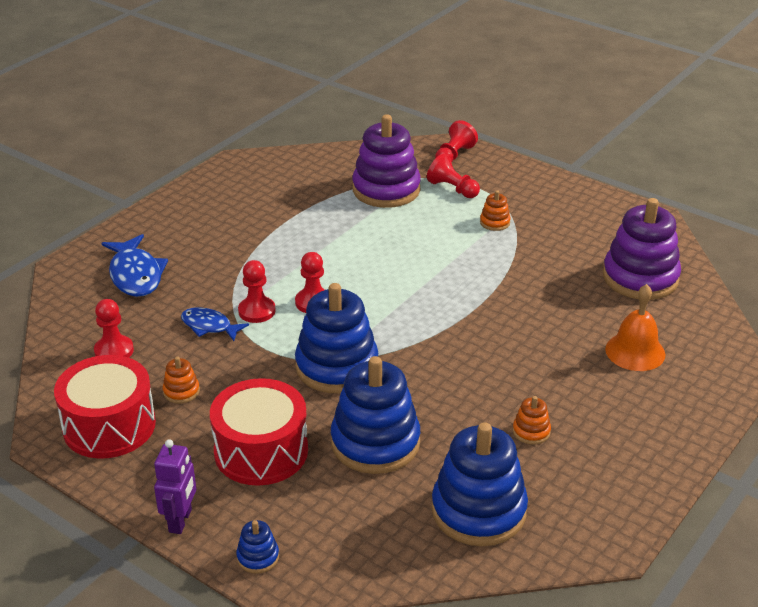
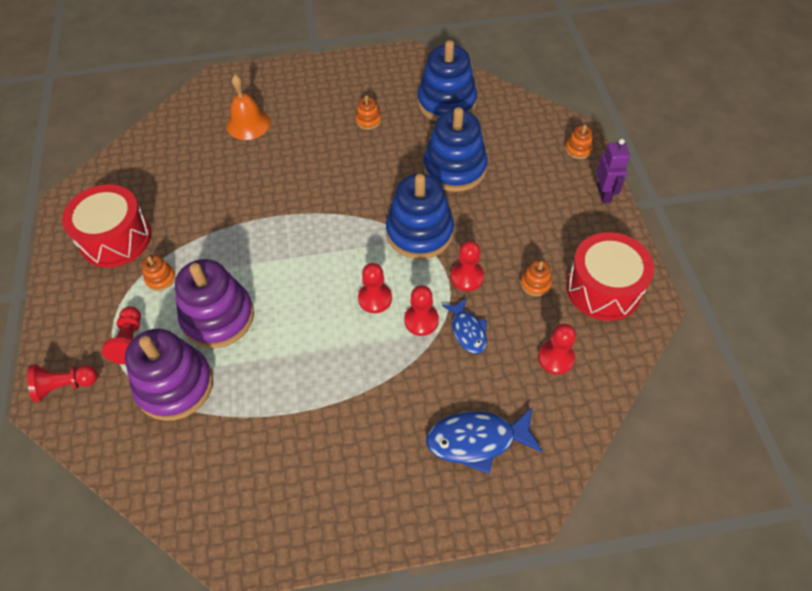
camera: 135 degrees left, 20 degrees up
(135, 275) = (477, 440): blue fish -> blue fish turned 120 degrees counterclockwise
(181, 521) = (604, 194): purple robot -> purple robot turned 120 degrees clockwise
(252, 360) = (467, 277): none -> red pawn
(258, 557) = (578, 149): blue stacking toy -> orange stacking toy
(261, 451) = (523, 206): red drum -> red drum (115, 238)
(640, 278) = (161, 164): purple stacking toy -> purple stacking toy (218, 317)

